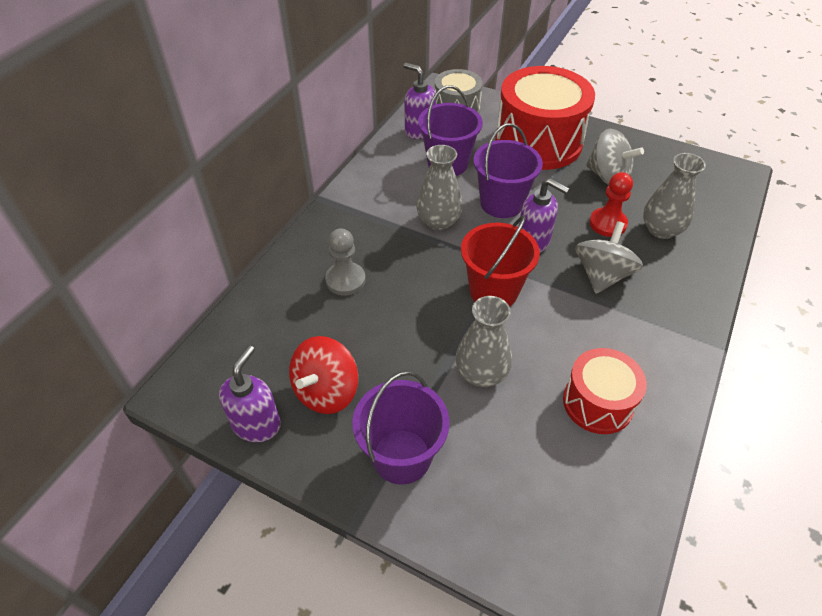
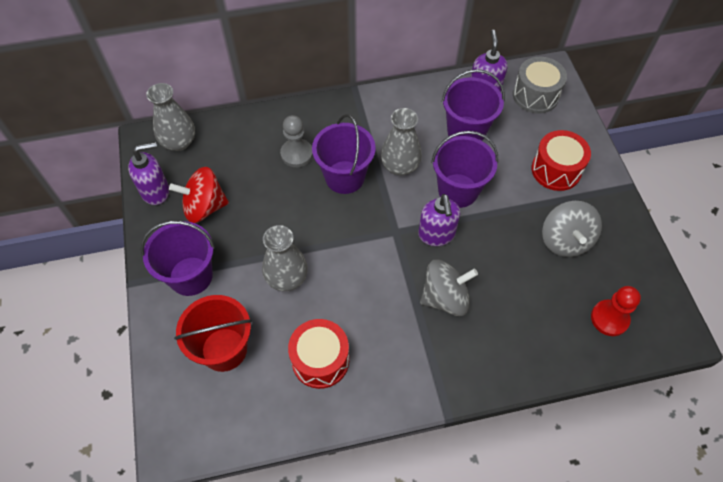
camera: 50 degrees right, 10 degrees up
(410, 263) = (344, 177): none -> purple bucket
(493, 291) = (364, 240): red bucket -> red bucket (224, 349)
(538, 142) = (556, 170): red drum -> red drum, size x0.56
(607, 223) = (507, 271): red pawn -> red pawn (609, 318)
(661, 230) = (538, 311): grey vase -> grey vase (179, 142)

